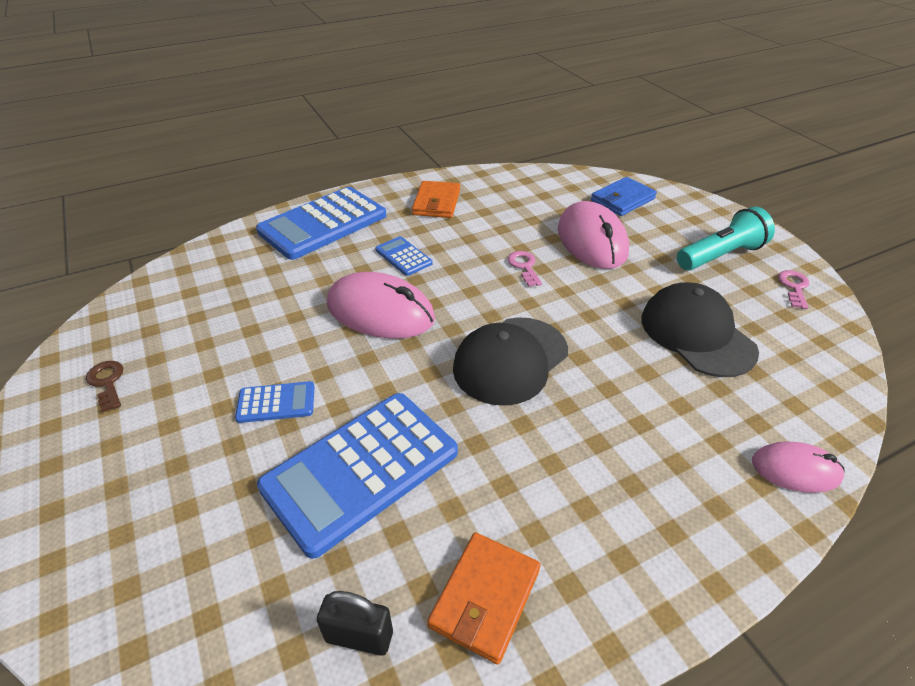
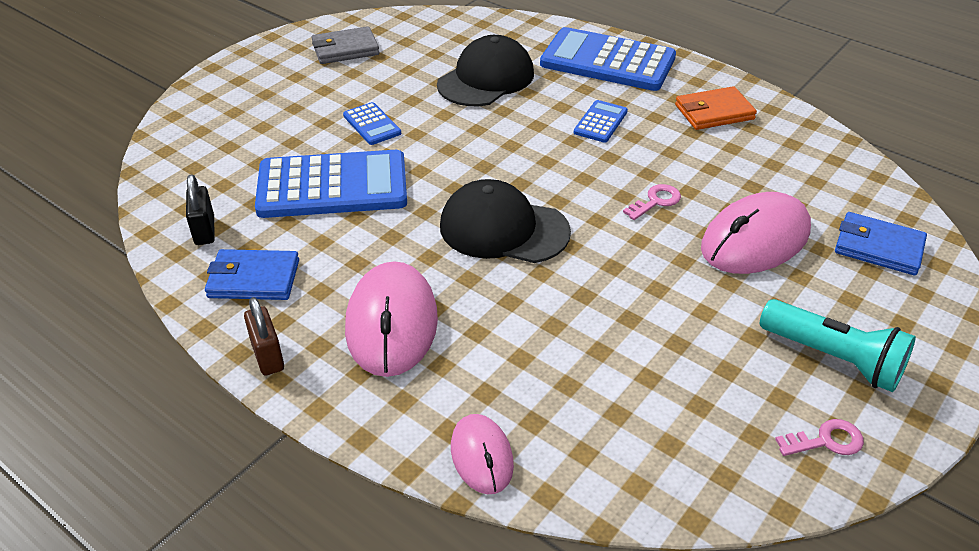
camera: 65 degrees right, 0 degrees up
(107, 382) = (345, 49): brown key -> grey wallet
(361, 470) = (332, 186): blue calculator -> blue calculator turned 150 degrees clockwise
(380, 311) = (511, 136): pink mouse -> pink mouse (392, 323)
(485, 598) = (253, 279): orange wallet -> blue wallet
(626, 617) = (268, 356): none -> brown padlock
(696, 334) = (646, 355): black cap -> black cap (486, 79)

